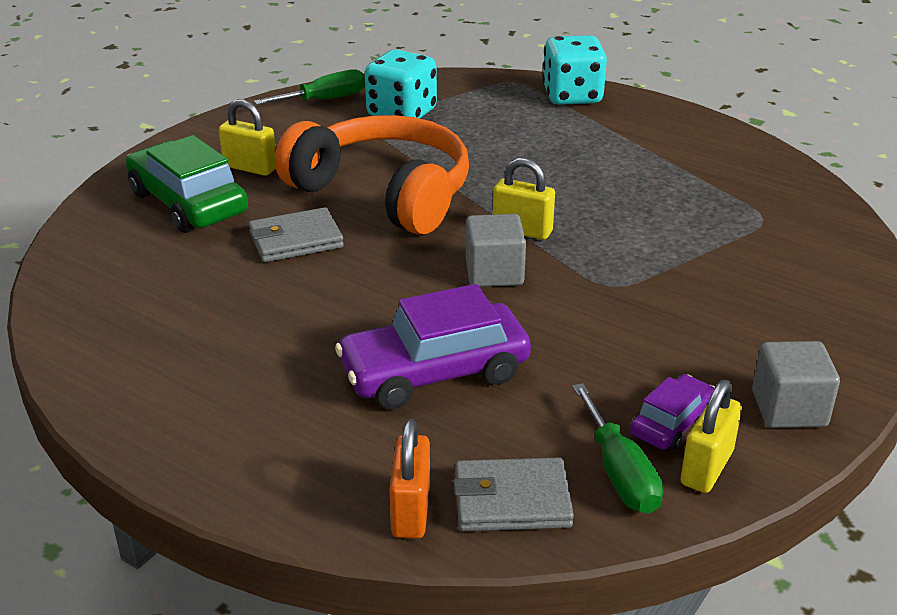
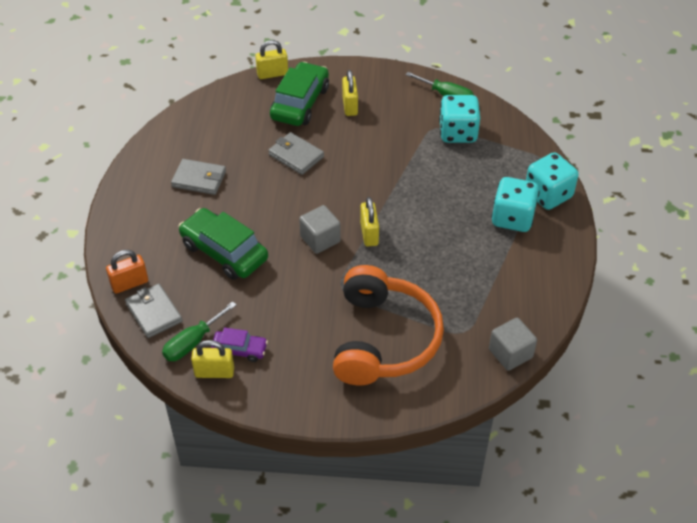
camera: 60 degrees right, 15 degrees up
(90, 206) = (272, 74): none -> yellow padlock
(235, 347) = (199, 179): none -> grey wallet
(384, 193) = (364, 165): orange headphones -> orange headphones (383, 339)
(434, 372) = (224, 252): purple car -> green car
(590, 127) = (512, 218): none -> turquoise dice
(789, 409) = (279, 391): grey cube -> grey cube (510, 353)

